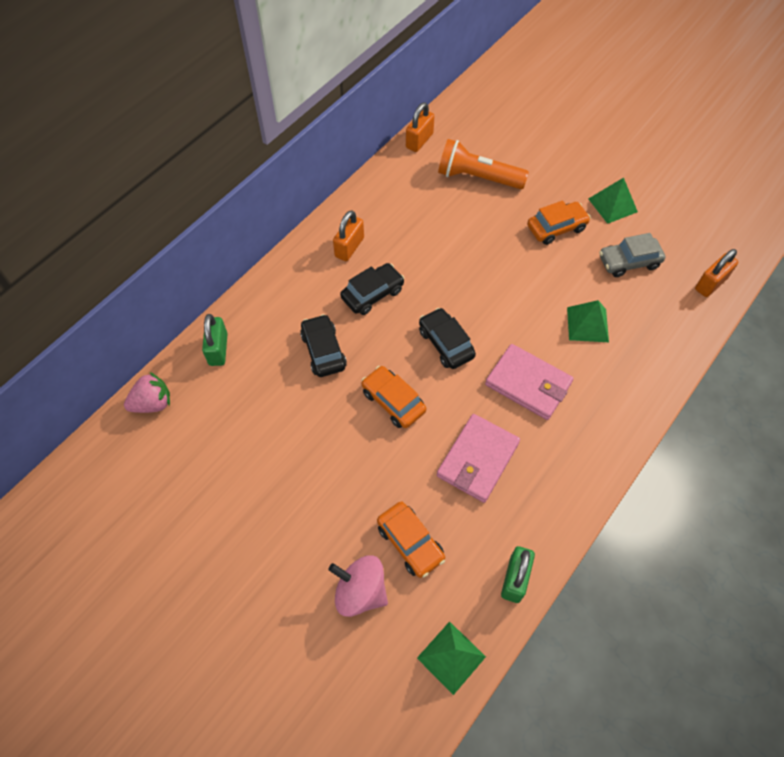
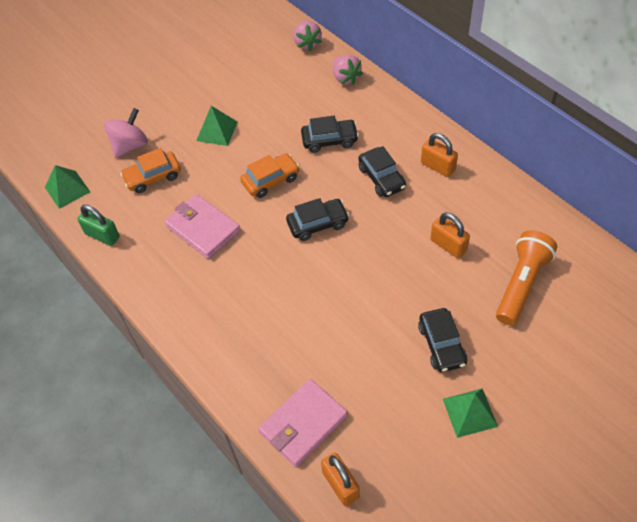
camera: 105 degrees right, 5 degrees down
(218, 349) = (346, 78): green padlock -> pink strawberry
(419, 141) = (580, 239): orange padlock -> orange padlock (448, 245)
(528, 384) = (261, 278): pink wallet -> pink wallet (303, 424)
(556, 228) = (442, 345): orange car -> black car
(587, 324) = (313, 343): green pyramid -> green pyramid (217, 131)
(629, 262) = (385, 405): grey car -> none

